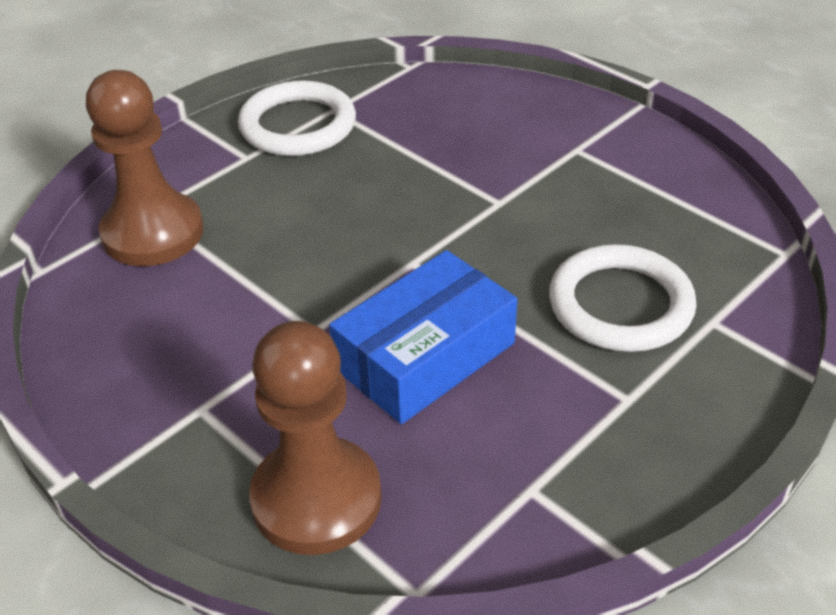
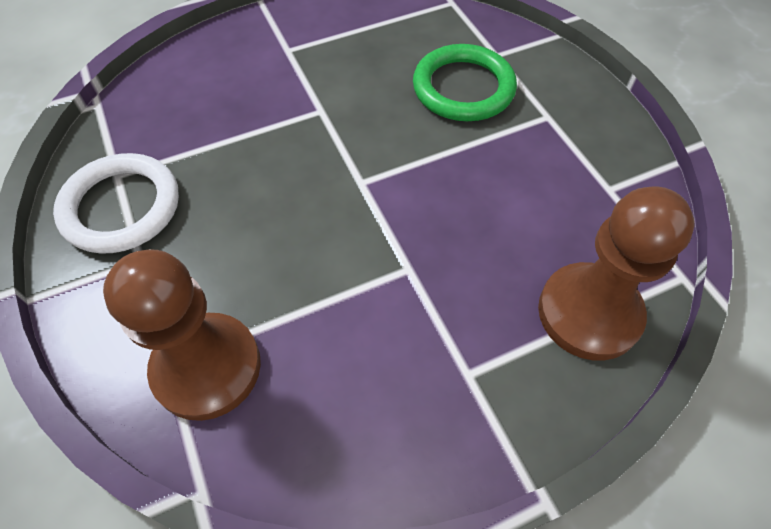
camera: 70 degrees left, 15 degrees up
(425, 356) = (468, 205): blue box -> none
(620, 305) = (463, 88): white ring -> green ring

